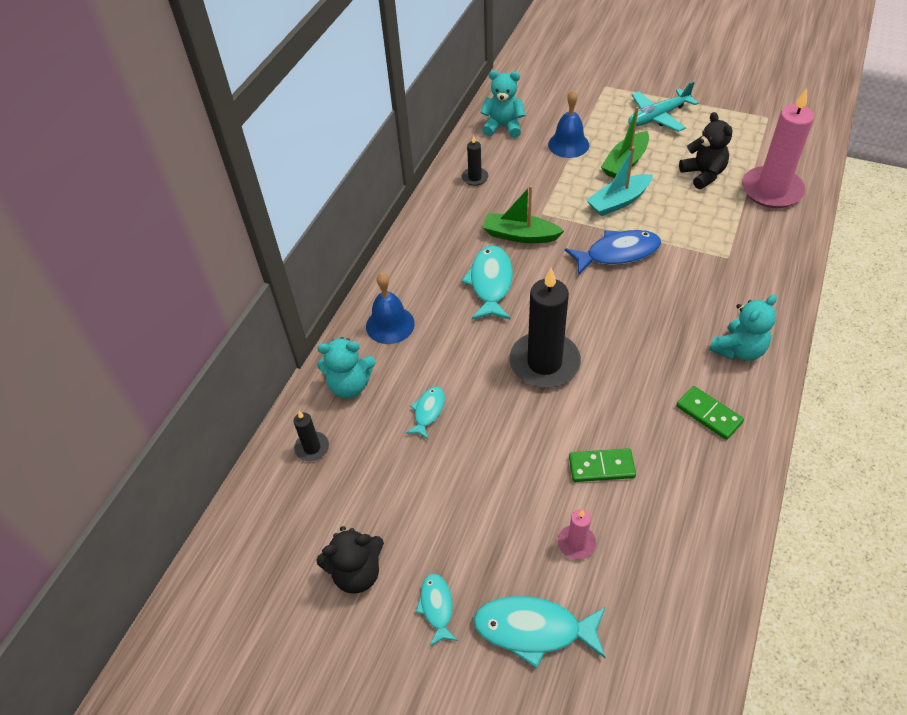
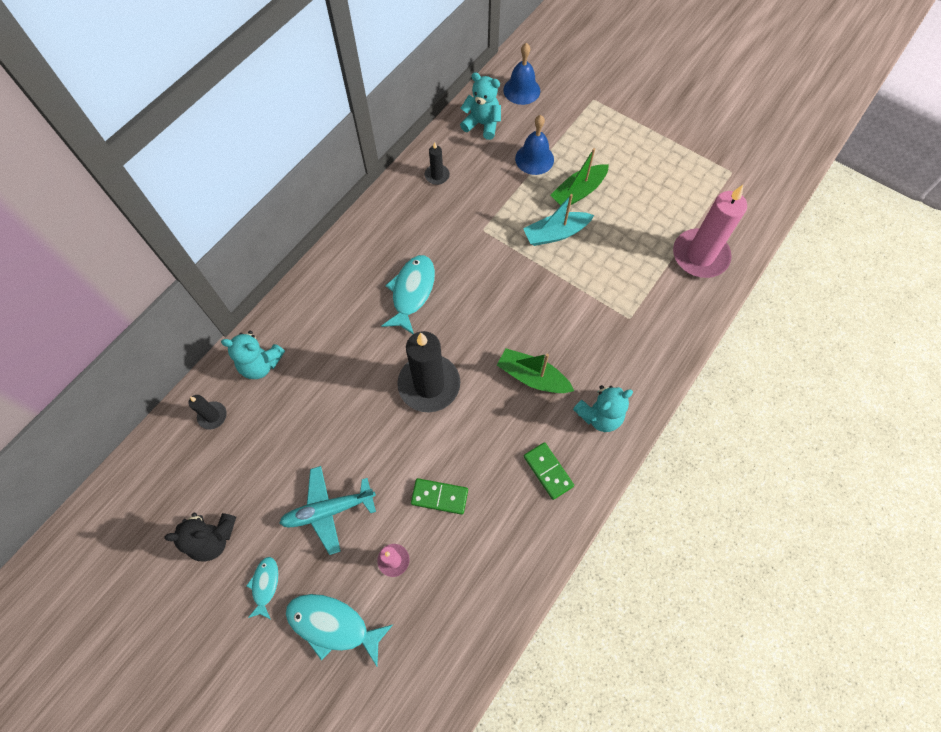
camera: 10 degrees right, 15 degrees up
(390, 324) = (312, 313): blue bell -> blue bell (521, 90)
(428, 411) = (316, 406): turquoise fish -> none
(520, 235) = (455, 248): green boat -> green boat (532, 377)
(618, 253) = (534, 289): blue fish -> none
(657, 117) = (628, 147): turquoise plane -> turquoise plane (328, 510)
(703, 174) = (644, 223): black teddy bear -> none

